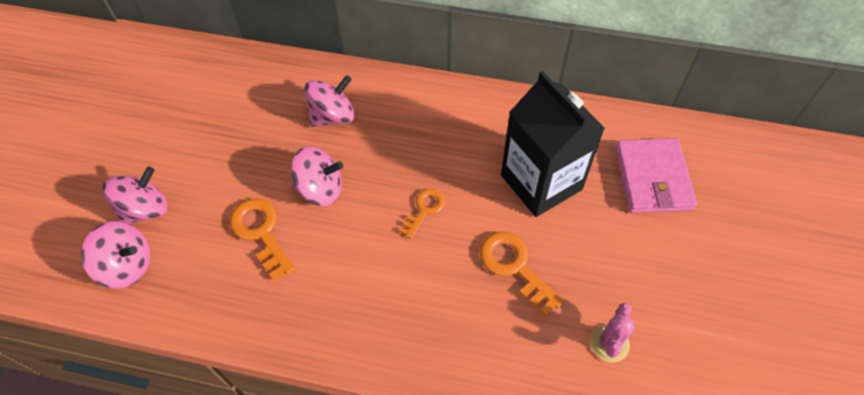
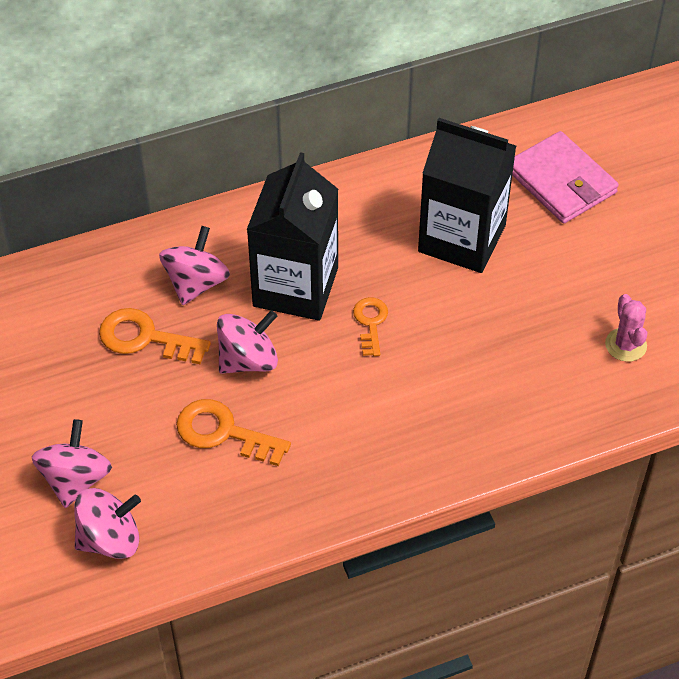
camera: 35 degrees left, 5 degrees down
(394, 154) = (295, 287): none -> black carton
(515, 267) = (497, 327): orange key -> orange key (145, 338)

